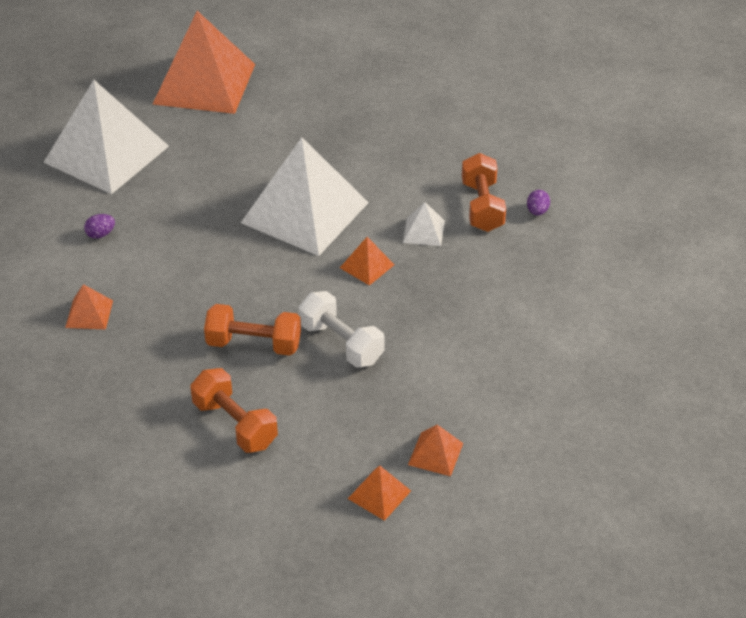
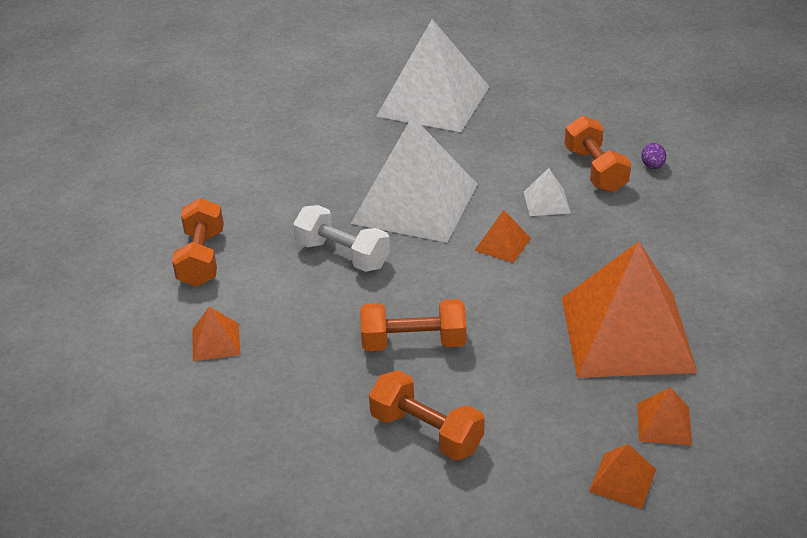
camera: 10 degrees left, 5 degrees down
(101, 234) = (201, 258): purple egg -> orange dumbbell
(106, 154) = (181, 180): white pyramid -> white pyramid (433, 101)
(204, 84) = (262, 101): orange pyramid -> orange pyramid (626, 334)
(341, 343) = (509, 325): white dumbbell -> white dumbbell (343, 255)

